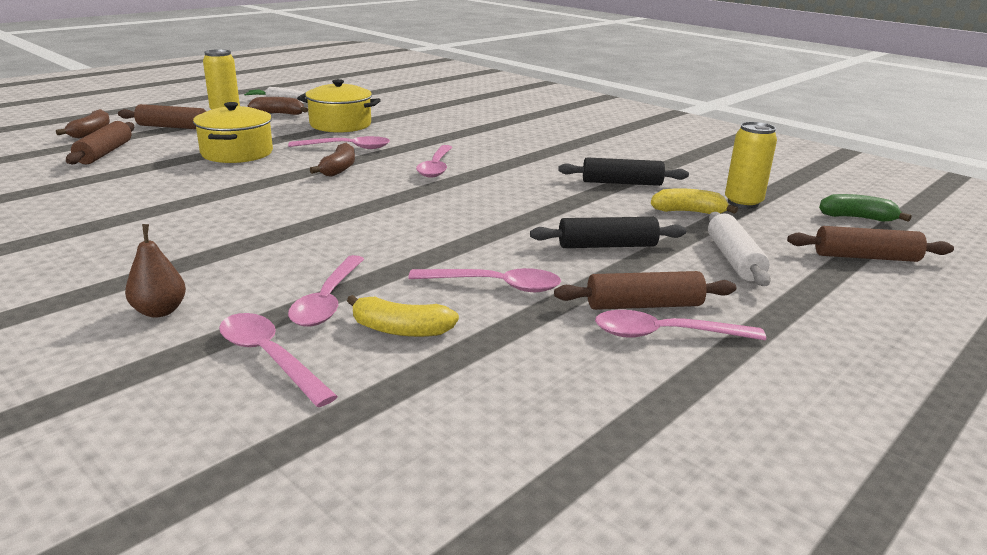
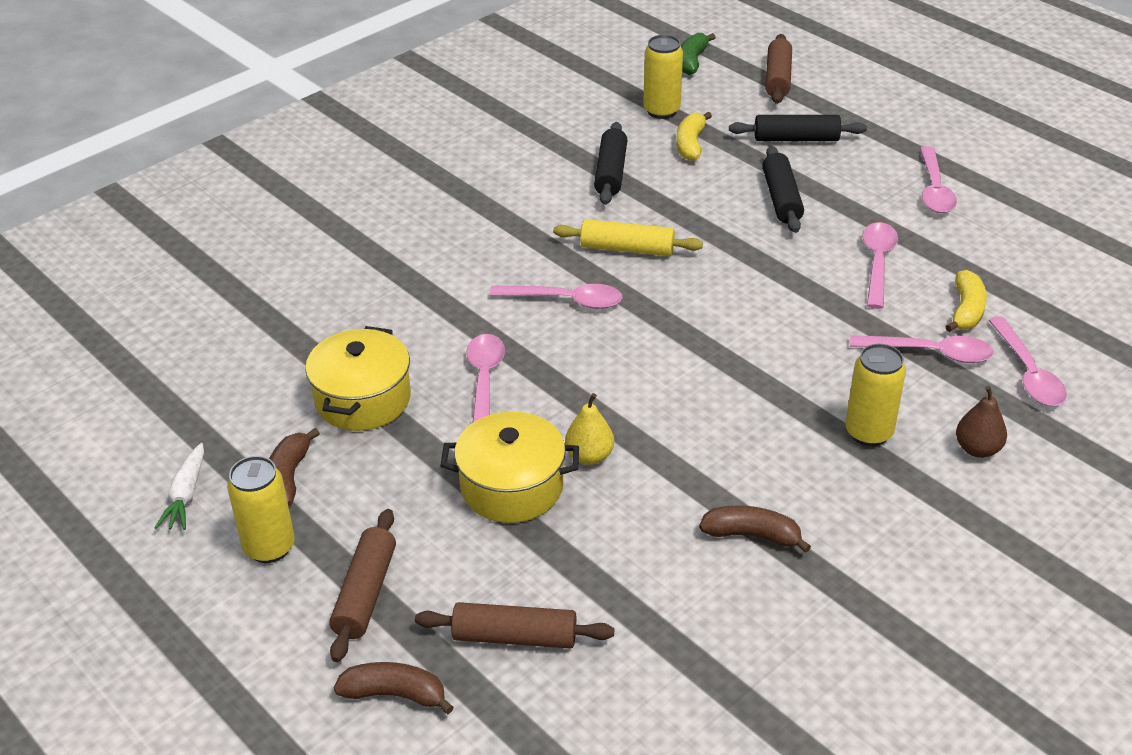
camera: 85 degrees left, 15 degrees up
(220, 261) = (868, 432): none -> yellow can
(254, 170) = (589, 456): none -> yellow pear
(269, 358) = (1028, 373): pink spoon -> pink spoon turned 60 degrees counterclockwise
(339, 169) = (577, 380): brown banana -> brown banana (752, 535)
(507, 185) = (627, 249): none -> yellow rolling pin
(644, 305) = (892, 193): brown rolling pin -> none
(734, 259) = (796, 139): white rolling pin -> black rolling pin

